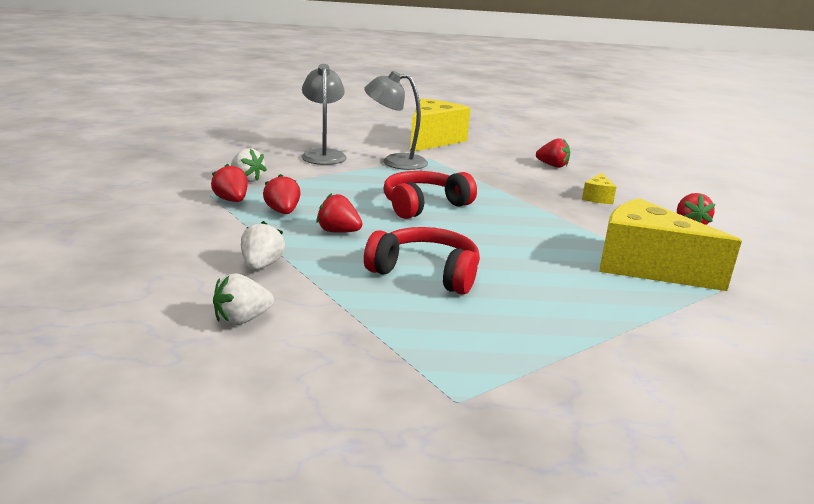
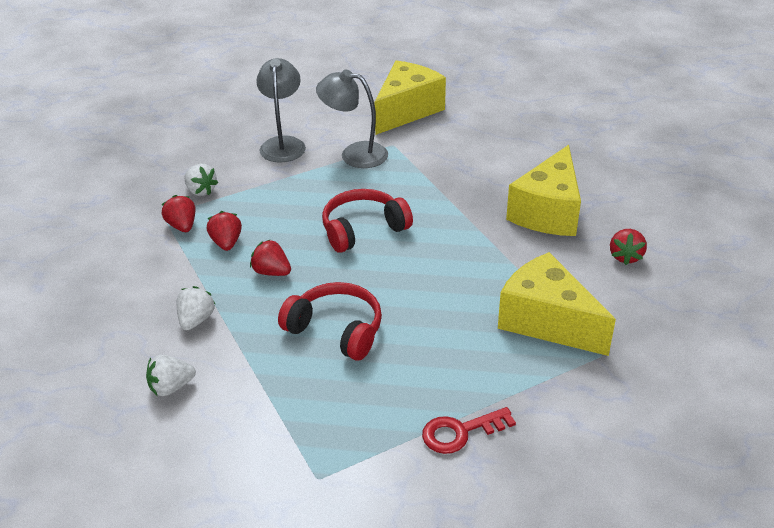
camera: 10 degrees right, 15 degrees up
(552, 166) = (523, 155): red strawberry -> none
(597, 198) = (548, 212): yellow cheese -> yellow cheese, size x2.28
(610, 354) = (460, 432): none -> red key

